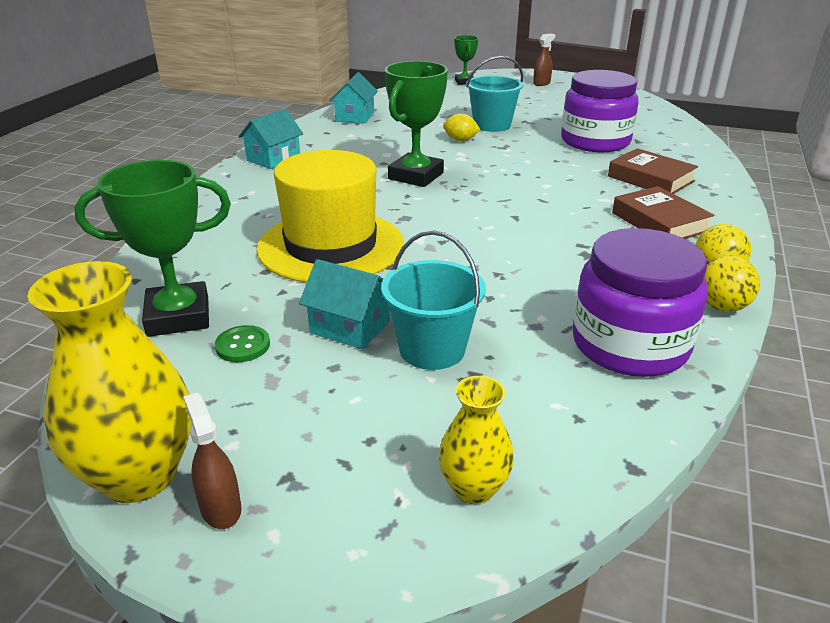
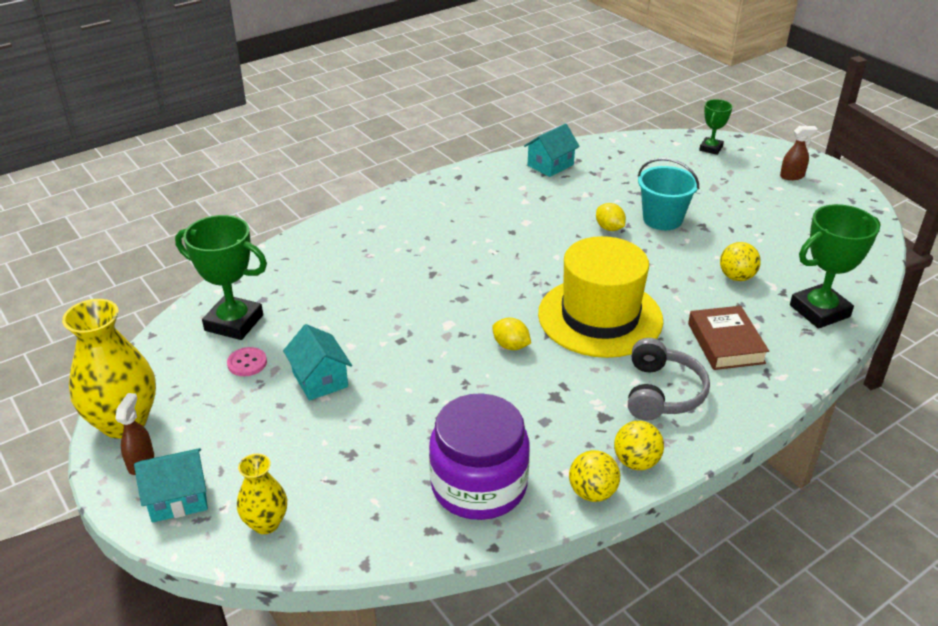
camera: 35 degrees right, 5 degrees up
(243, 345) = (247, 363): green button -> pink button
(273, 159) = (432, 195): turquoise house -> turquoise house (178, 498)
(331, 246) = (380, 304): yellow hat -> yellow hat (600, 317)
(416, 176) = (520, 257): green trophy -> green trophy (819, 311)
(432, 349) = (349, 421): turquoise bucket -> none
(497, 234) = (511, 346): none -> yellow lemon
(595, 141) = (736, 277): purple jar -> yellow ball
(659, 222) = (662, 393): brown book -> grey headphones

